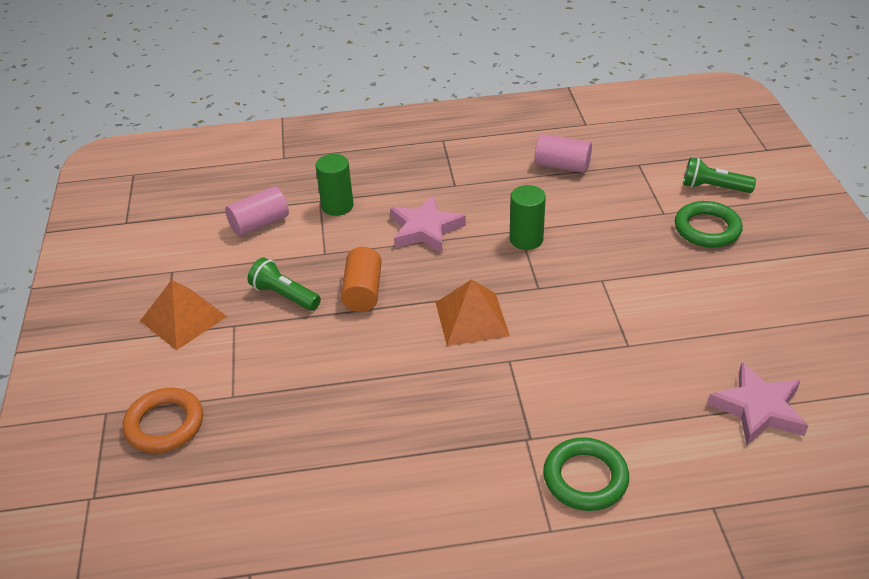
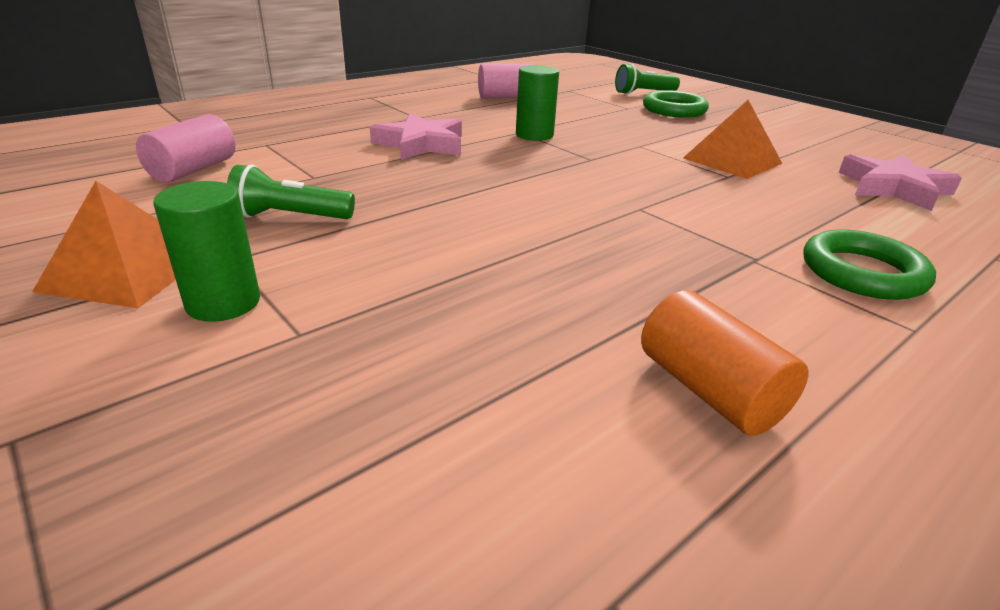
camera: 35 degrees left, 10 degrees down
(164, 424) = (182, 412): orange ring -> none
(337, 206) = (293, 144): green cylinder -> green cylinder (223, 303)
(363, 292) = (400, 194): orange cylinder -> orange cylinder (709, 390)
(472, 319) = (556, 189): orange pyramid -> orange pyramid (732, 160)

